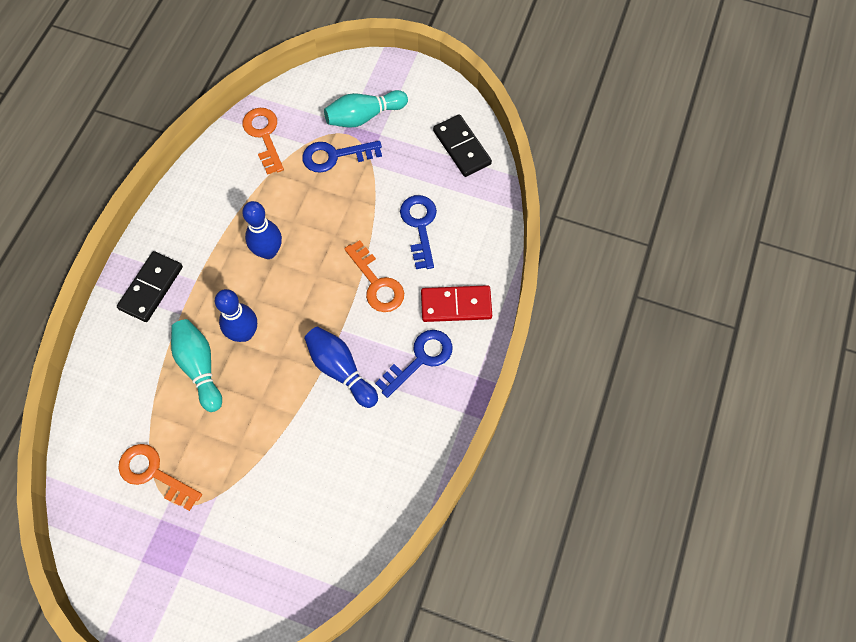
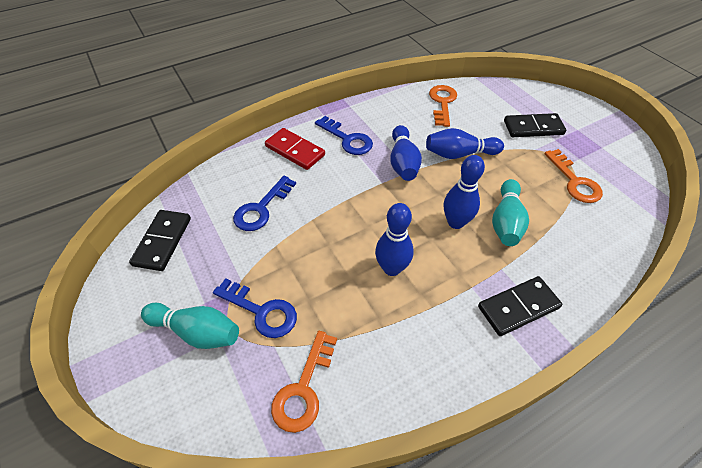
camera: 140 degrees left, 15 degrees down
(233, 536) = (533, 128): none -> black domino
(292, 425) = (459, 154): none -> blue bowling pin
(377, 283) = (331, 193): orange key -> orange key (442, 103)
(420, 359) = (347, 139): blue key -> blue key turned 135 degrees counterclockwise

